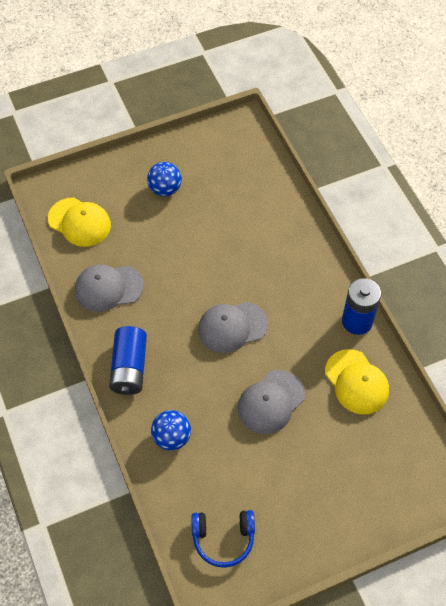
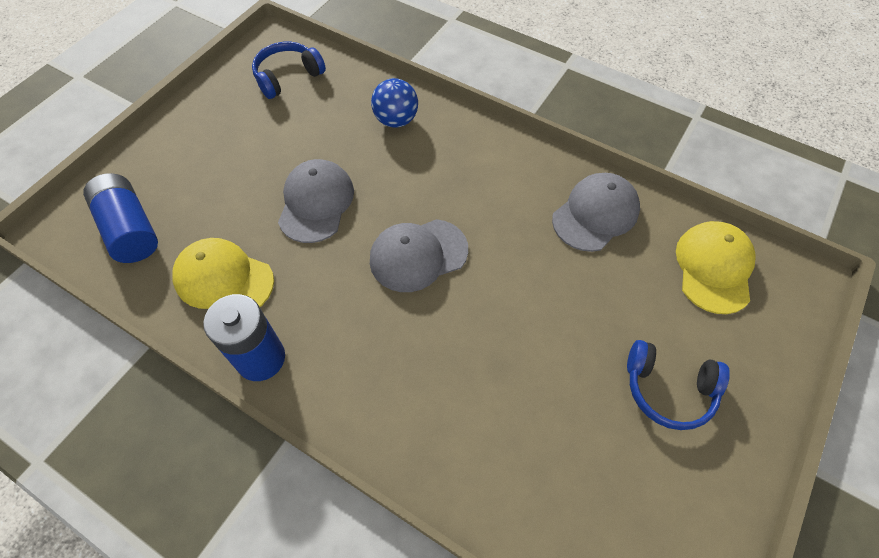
camera: 145 degrees right, 0 degrees up
(79, 222) = (714, 268): yellow cap -> yellow cap turned 105 degrees clockwise
(129, 368) = (492, 152): blue battery -> blue battery (130, 229)
(165, 189) = (668, 389): blue ball -> blue headphones
(232, 327) = (418, 255): grey cap -> grey cap turned 150 degrees counterclockwise

